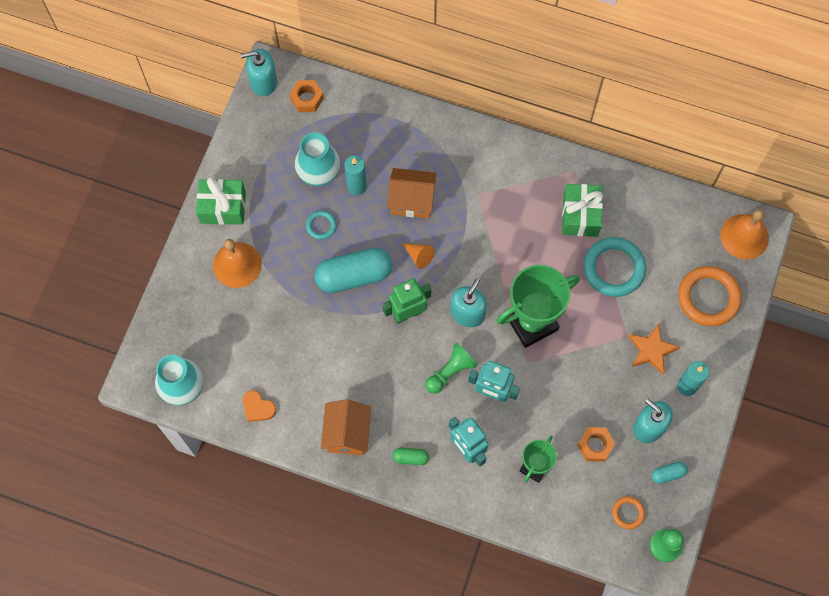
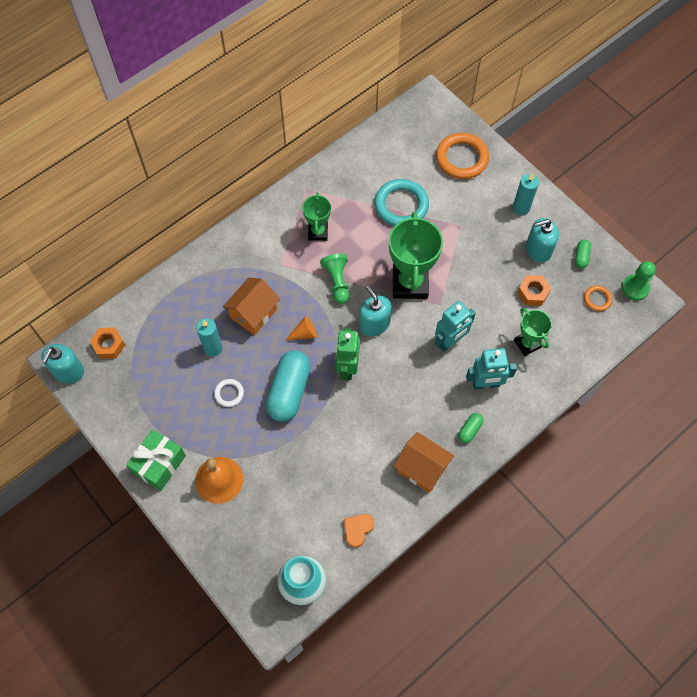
camera: 60 degrees left, 5 degrees down
(258, 407) = (357, 529): orange heart -> orange heart turned 150 degrees clockwise
(319, 174) = (182, 371): turquoise vase -> none
(321, 226) = (229, 393): turquoise ring -> white ring
(450, 372) = (415, 362): green pawn -> green pawn (337, 282)
(533, 208) = (318, 232): none -> green trophy
(580, 215) = (345, 204): green gift -> none
(651, 350) = (480, 216): orange star -> none
(668, 474) = (581, 257): turquoise capsule -> green capsule
(744, 236) = (429, 111): orange bell -> none

